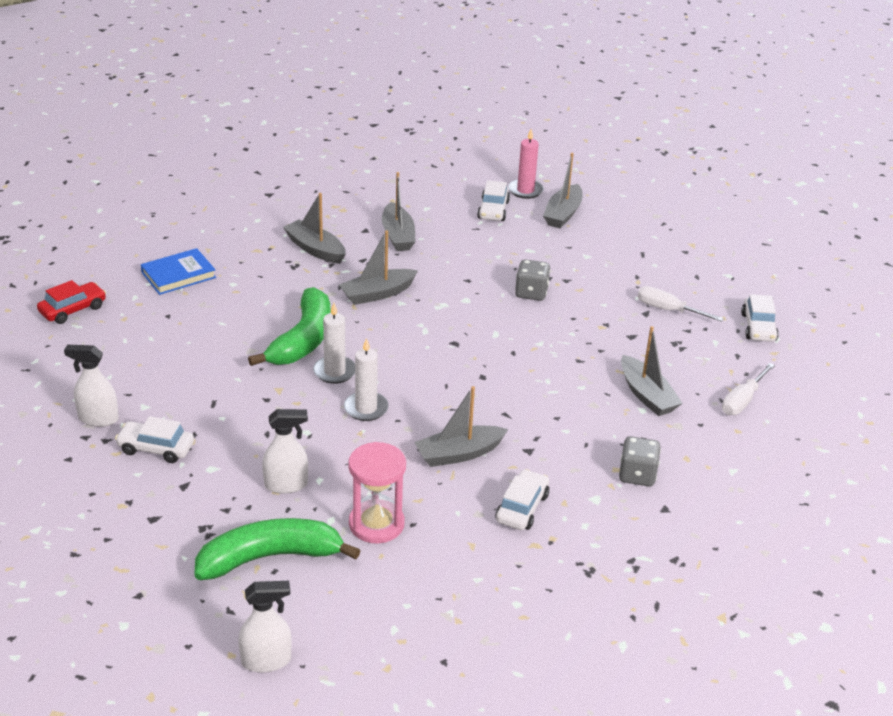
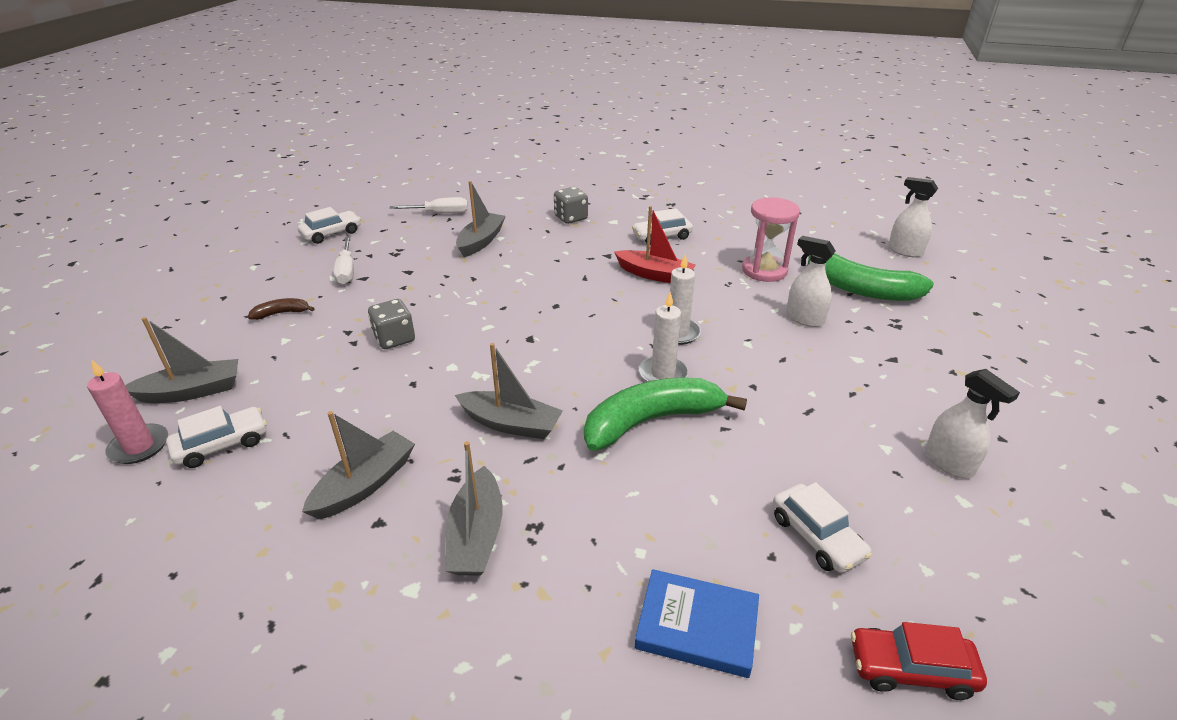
camera: 130 degrees left, 0 degrees up
(156, 448) = (900, 400): white car -> white car (816, 536)
(459, 454) = (655, 275): grey boat -> red boat
(628, 265) = (282, 313): none -> brown banana

